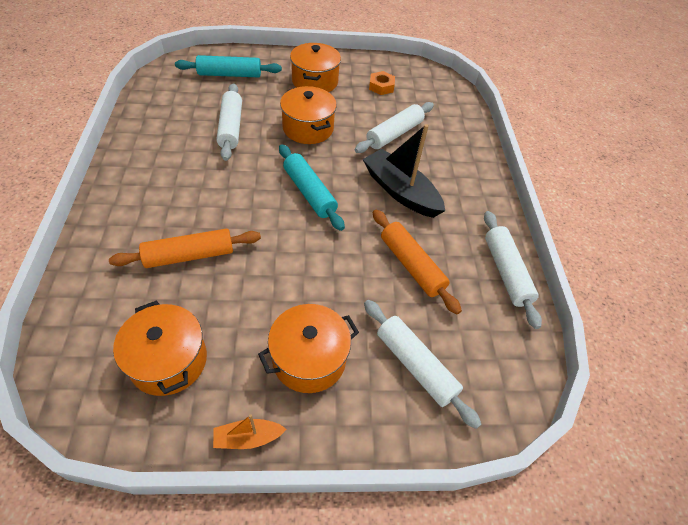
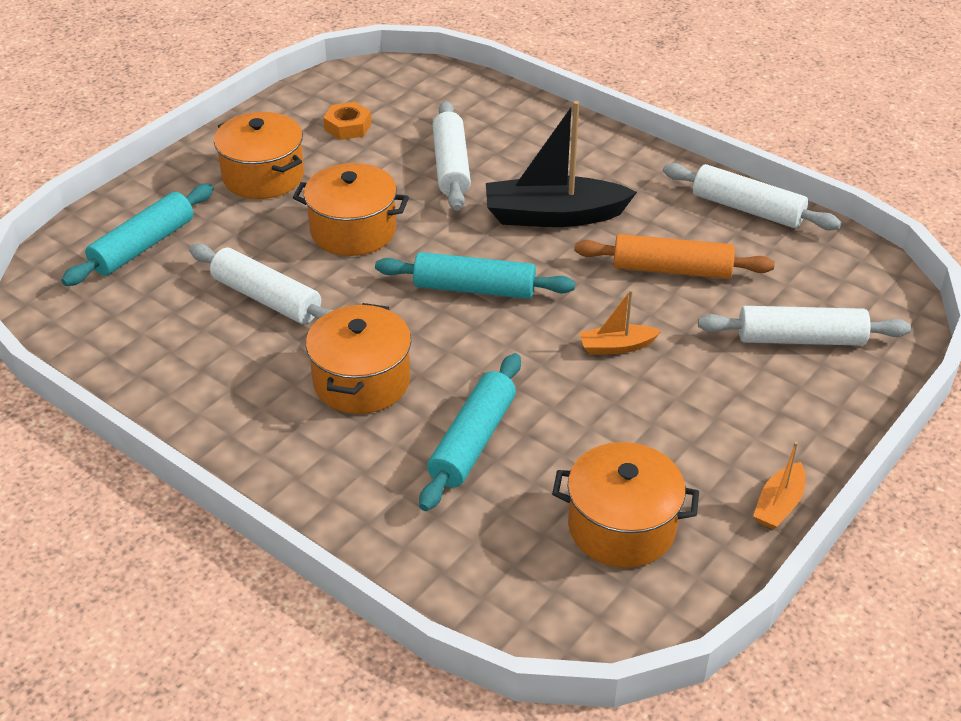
camera: 45 degrees left, 10 degrees down
(189, 255) = (472, 441): orange rolling pin -> turquoise rolling pin
(309, 359) = (723, 412): orange pot -> orange pot (362, 381)
(320, 276) = (616, 347): none -> orange boat

